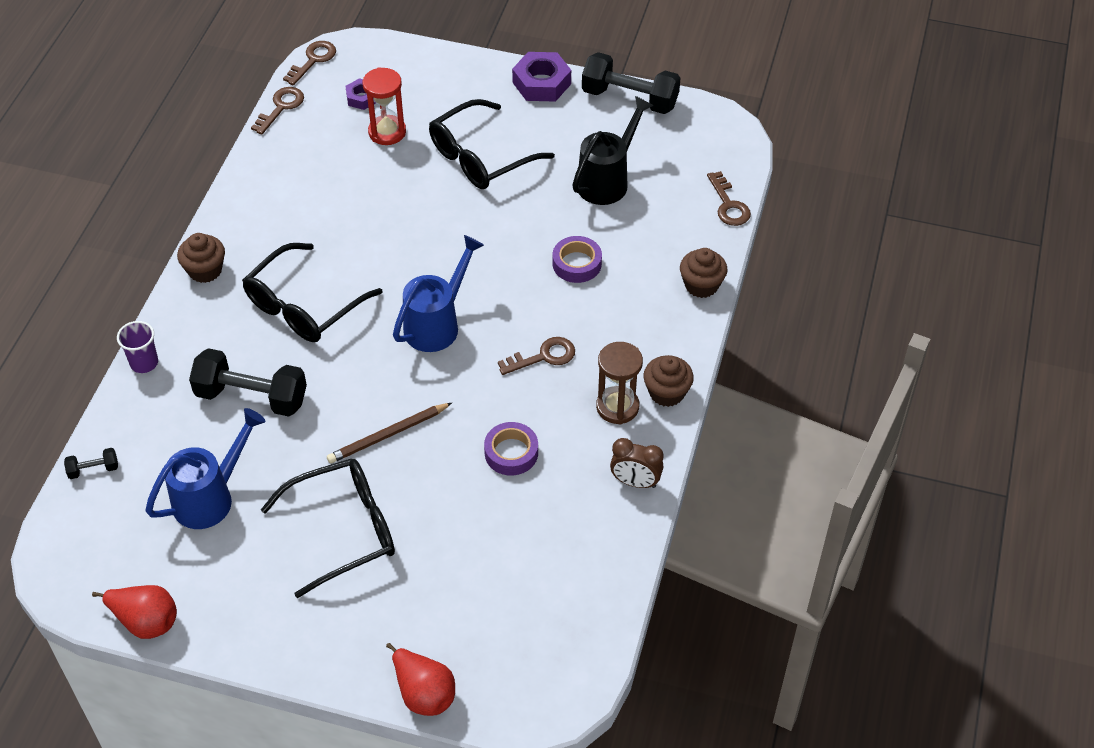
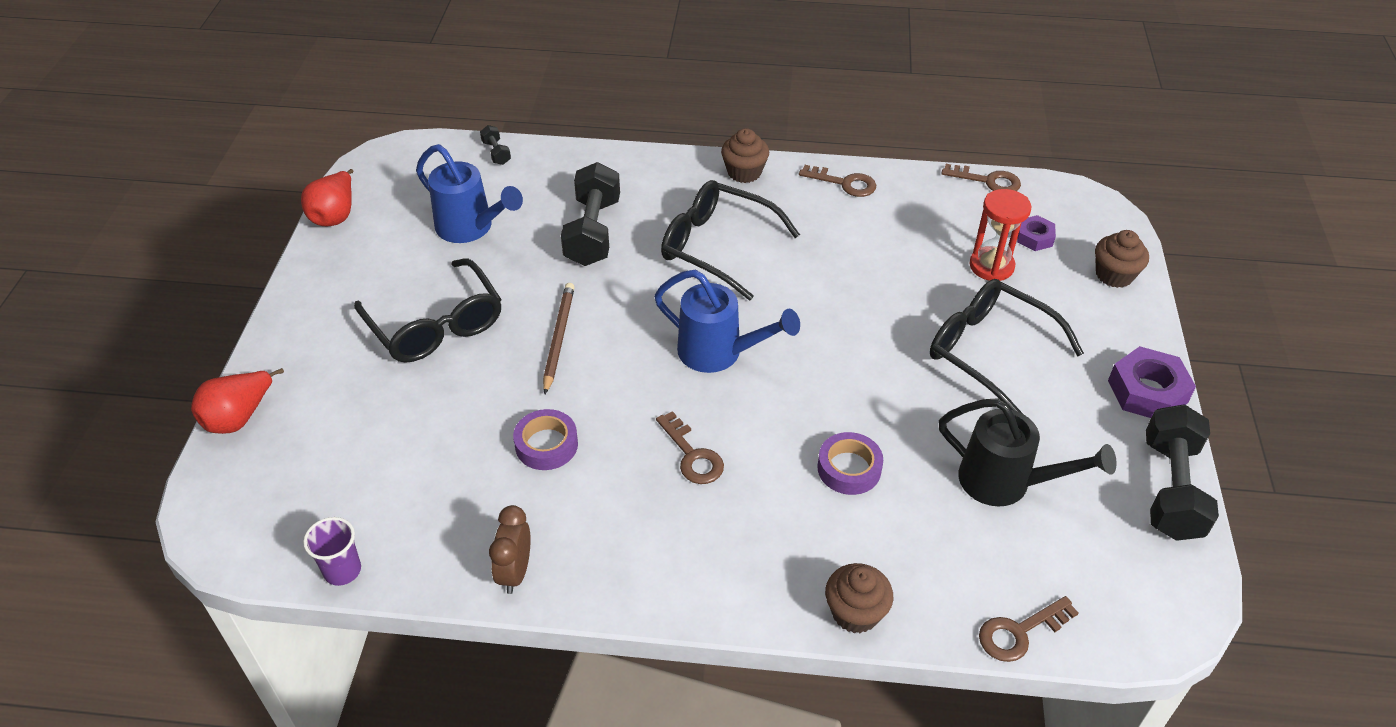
camera: 80 degrees right, 5 degrees down
(144, 363) = (621, 157): purple cup -> purple cup (342, 570)
(313, 60) = (1072, 191): brown key -> brown key (844, 183)
(388, 435) = (558, 338): brown pencil -> brown pencil turned 45 degrees clockwise
(617, 407) = (628, 539): brown hourglass -> none
(666, 392) = (660, 591): brown cupcake -> brown cupcake (1114, 275)

